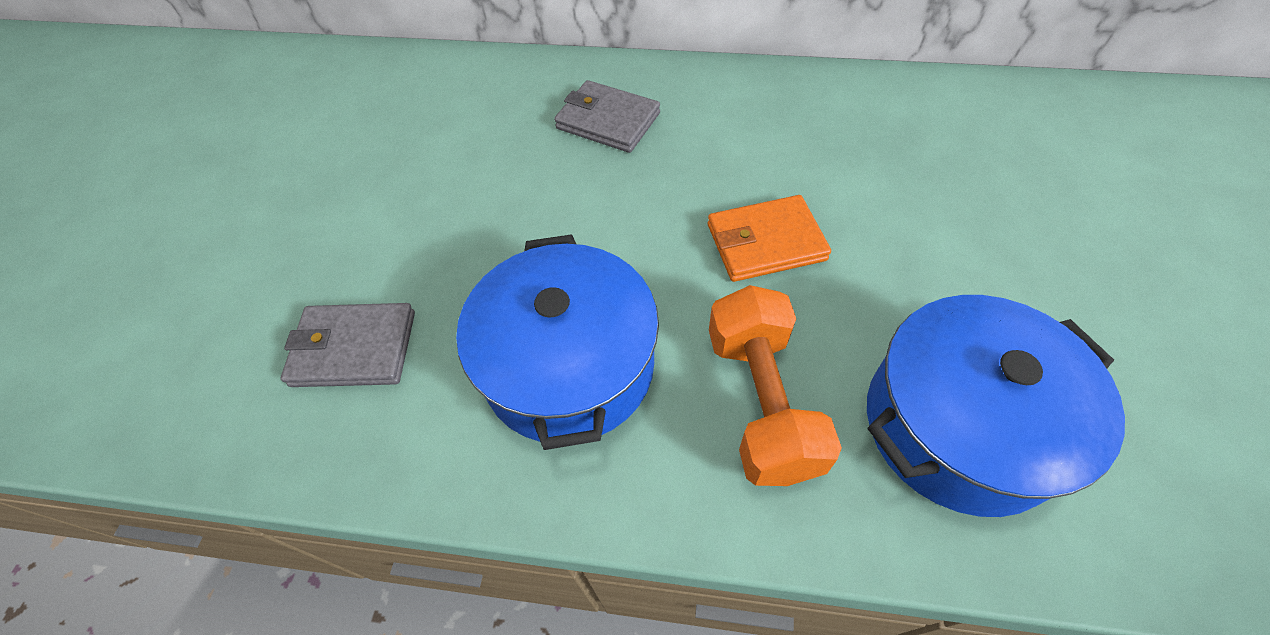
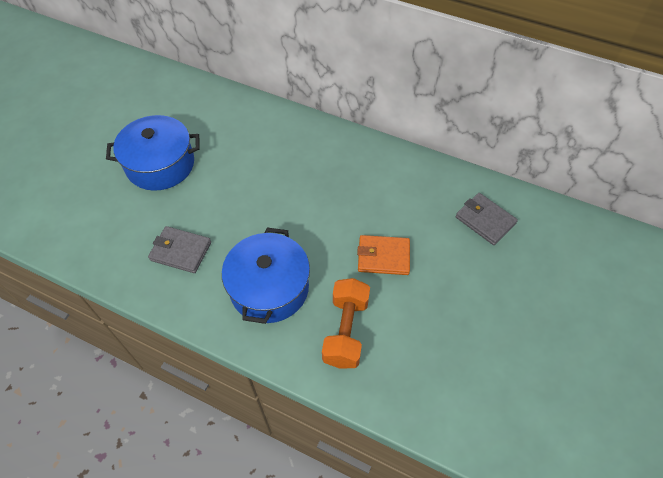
camera: 15 degrees right, 0 degrees up
(608, 121) = (335, 167): grey wallet -> grey wallet (485, 220)
(959, 425) = (427, 368): blue pot -> blue pot (160, 165)

